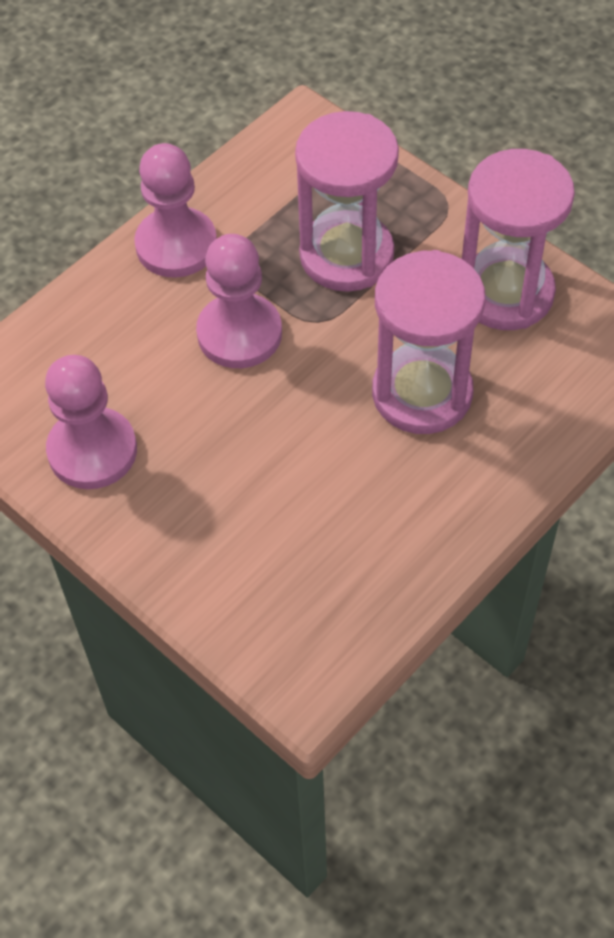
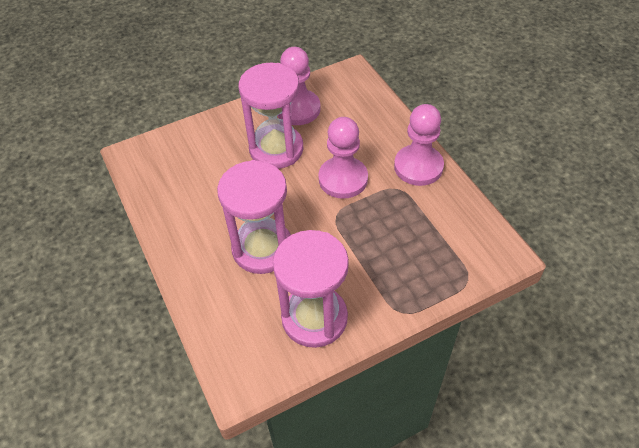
camera: 110 degrees right, 5 degrees down
(346, 255) = (379, 243): pink hourglass -> pink hourglass (276, 149)

